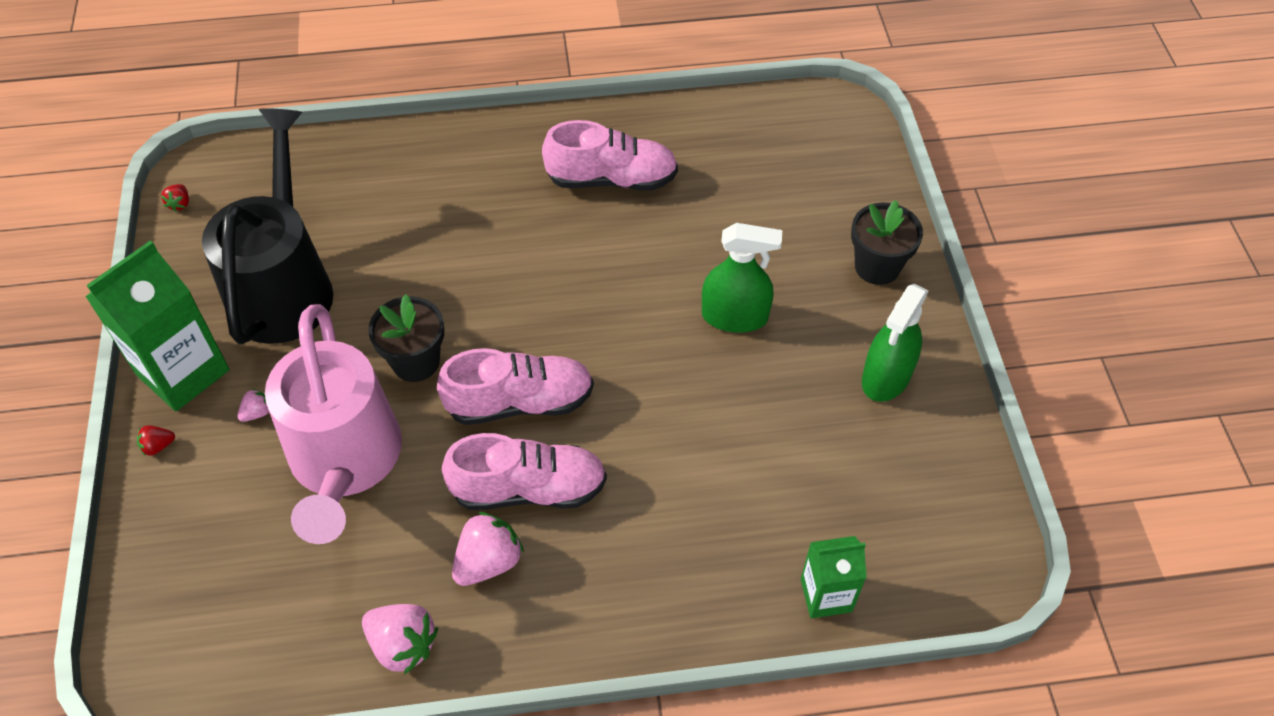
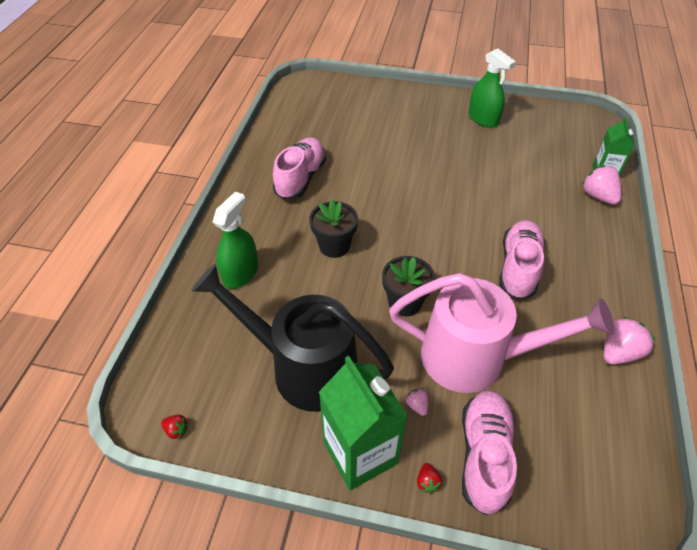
camera: 70 degrees left, 5 degrees down
(488, 561) = (565, 298): pink strawberry -> pink strawberry (598, 196)
(520, 402) = (454, 258): pink shoe -> pink shoe (484, 455)
(734, 316) = (425, 157): green spray bottle -> green spray bottle (240, 273)
(877, 267) = (414, 102): black flower pot -> black flower pot (334, 246)

